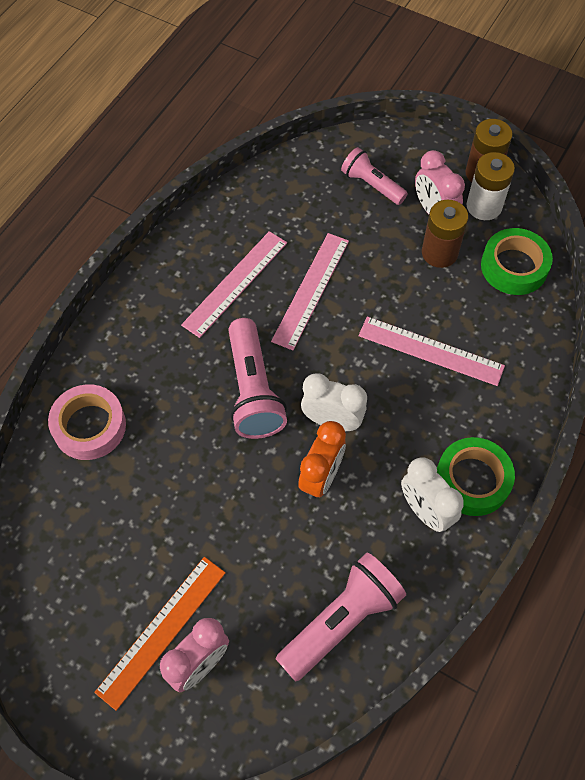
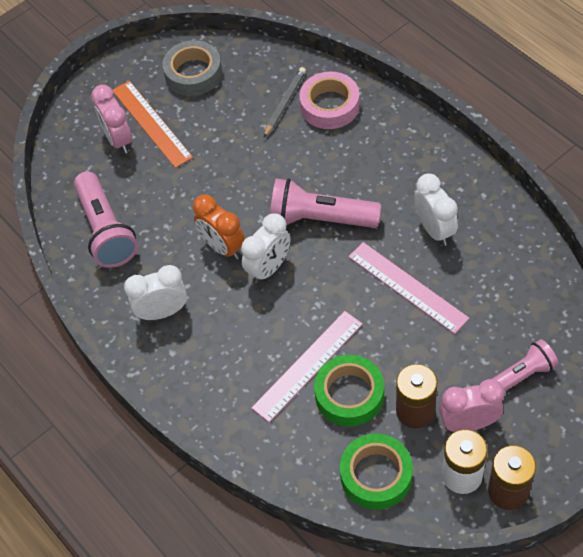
camera: 115 degrees right, 5 degrees down
(65, 608) = (193, 73): none -> grey tape
(95, 477) = (285, 103): none -> grey pencil
(235, 283) = (434, 230): pink ruler -> white clock
(472, 480) = (173, 356): green tape -> green tape (349, 394)

